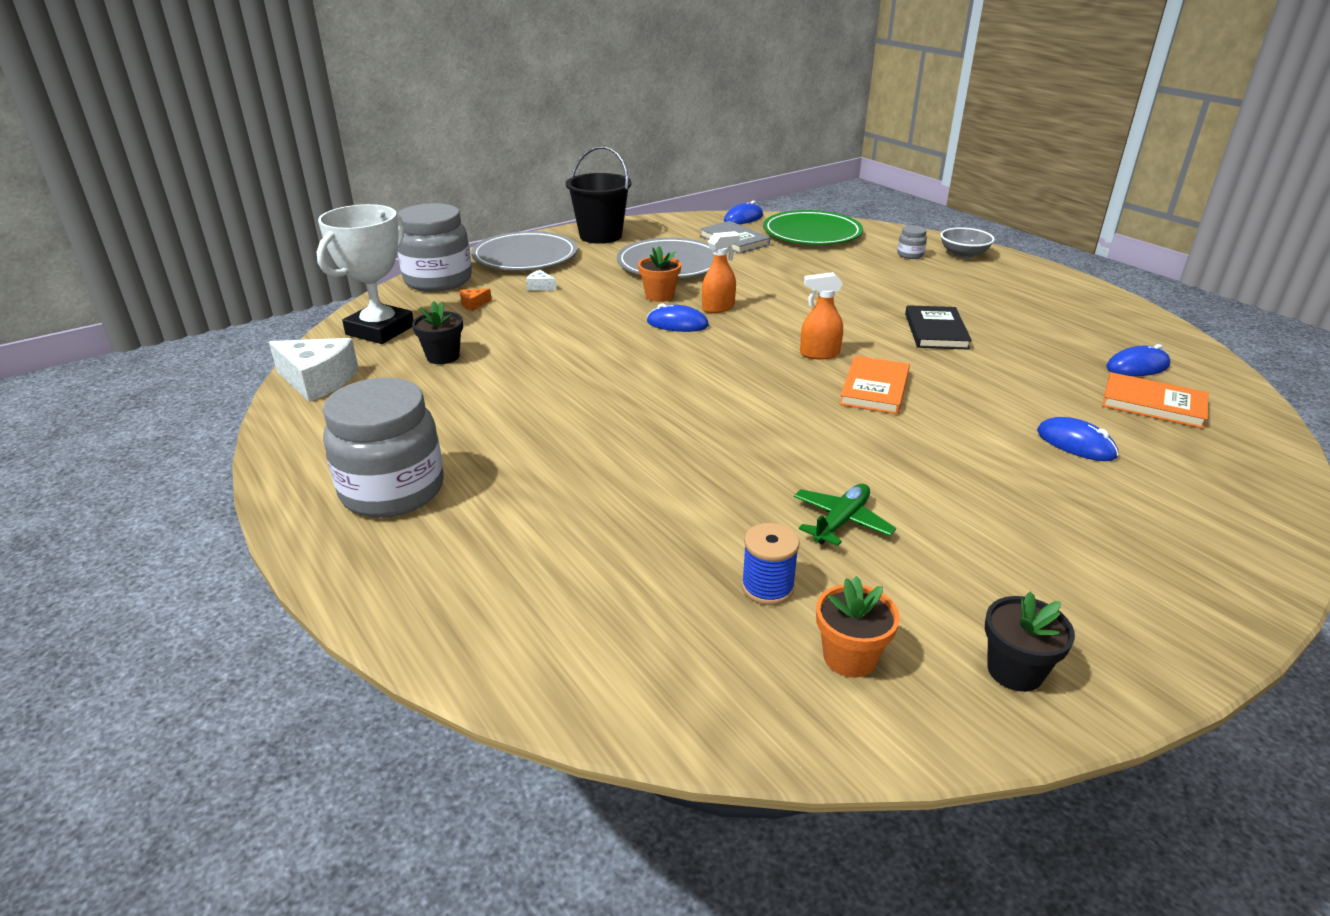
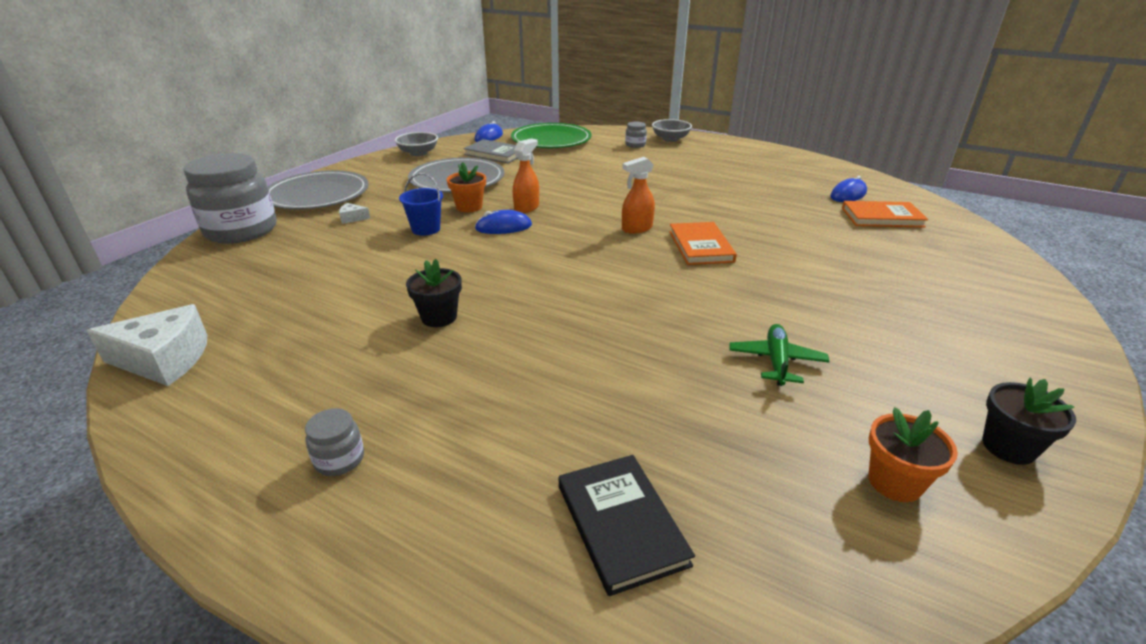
camera: 25 degrees left, 0 degrees up
(380, 330) = (208, 290): white trophy -> none
(392, 490) = (339, 459): grey jar -> grey jar, size x0.41
(443, 356) = (298, 302): black flower pot -> black flower pot (439, 317)
(473, 304) = (296, 246): orange cheese -> none
(600, 236) = (377, 167): black bucket -> none
(600, 311) = (426, 229): none -> blue bucket
(653, 226) = (418, 153): none -> grey bowl
(767, 587) = (776, 440): blue spool -> none
(936, 331) = (702, 195): black book -> black book (621, 524)
(1075, 444) = (867, 256): blue mouse -> none

